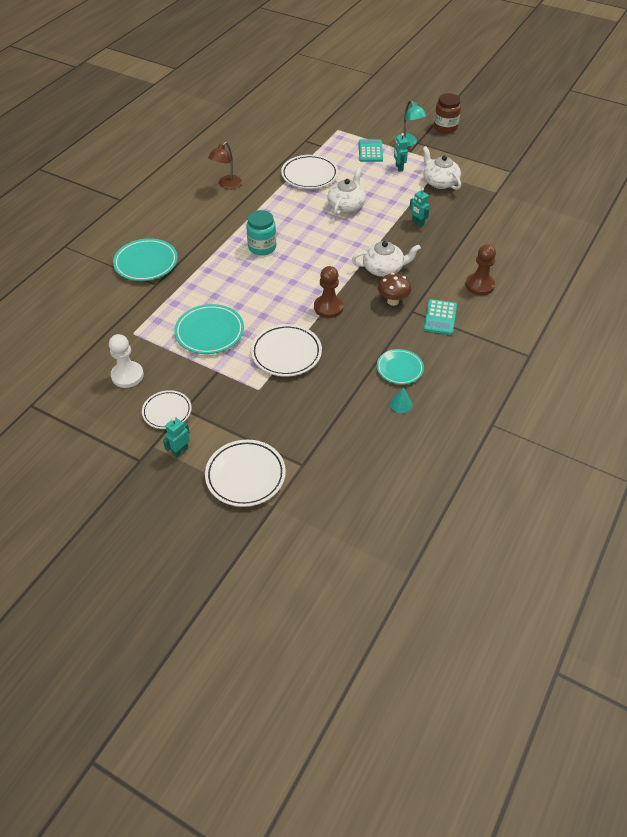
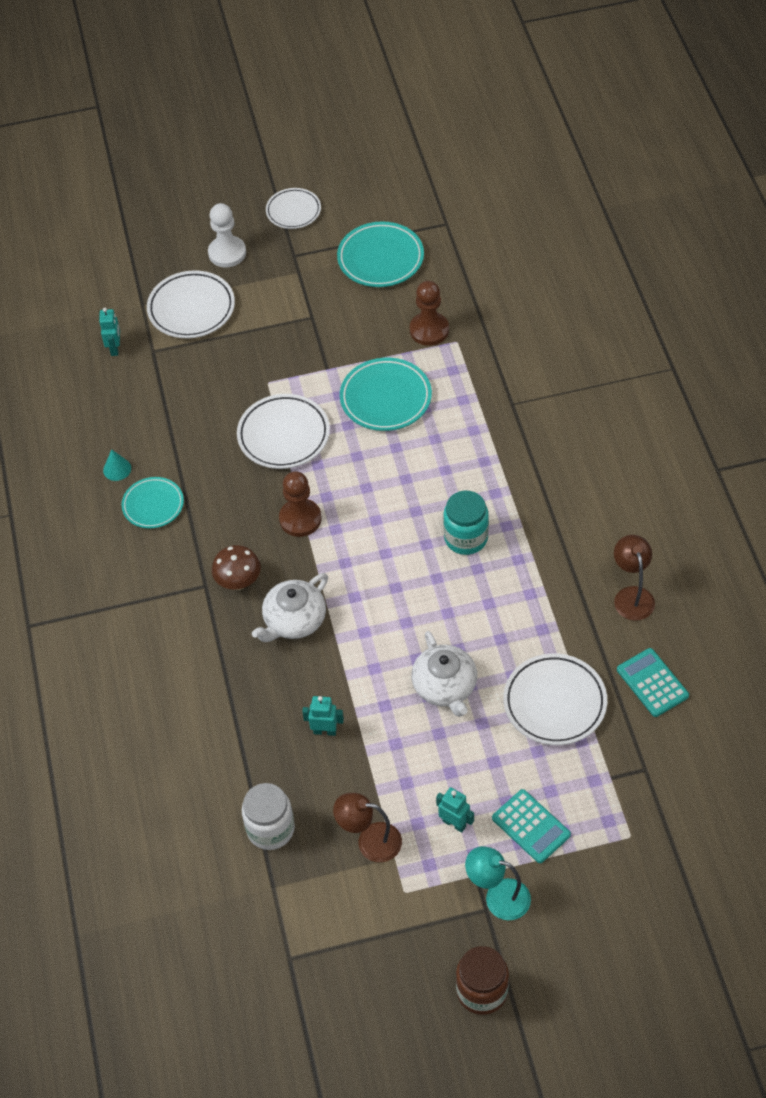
camera: 140 degrees right, 5 degrees up
(127, 375) = (402, 304): white pawn -> white pawn (227, 253)
(146, 263) = (559, 418): turquoise plate -> turquoise plate (380, 258)
(167, 411) = (324, 304): white plate -> white plate (293, 211)
(180, 451) = (270, 285): turquoise robot -> turquoise robot (115, 348)
(439, 182) = (370, 841): white teapot -> brown lamp
(440, 317) = (166, 601): turquoise calculator -> turquoise calculator (652, 683)
(478, 208) = (270, 829): none -> white jar
(479, 285) = (159, 685): brown pawn -> brown pawn (429, 330)

